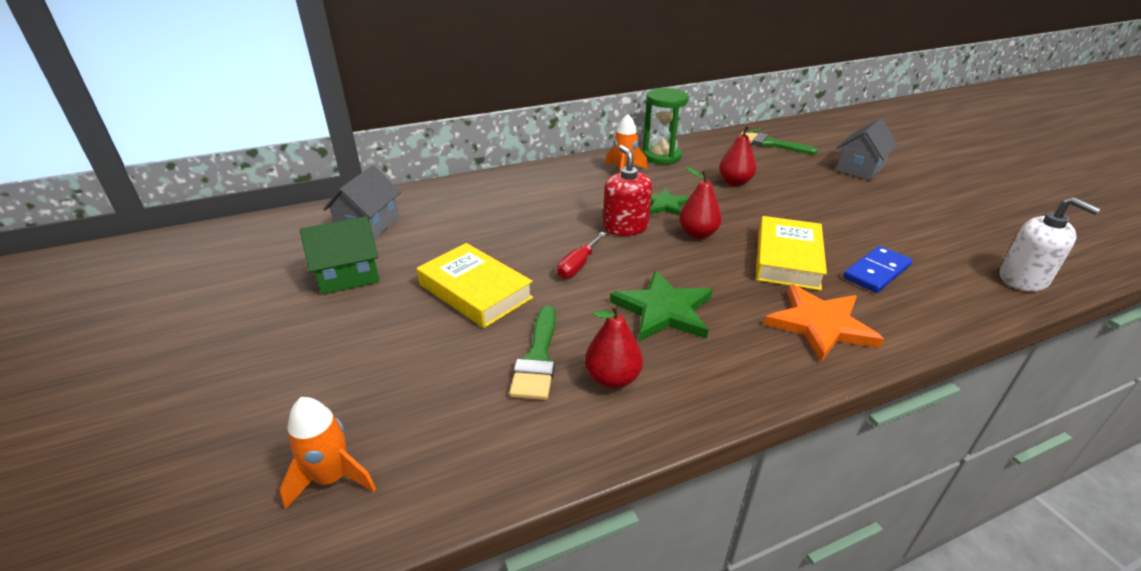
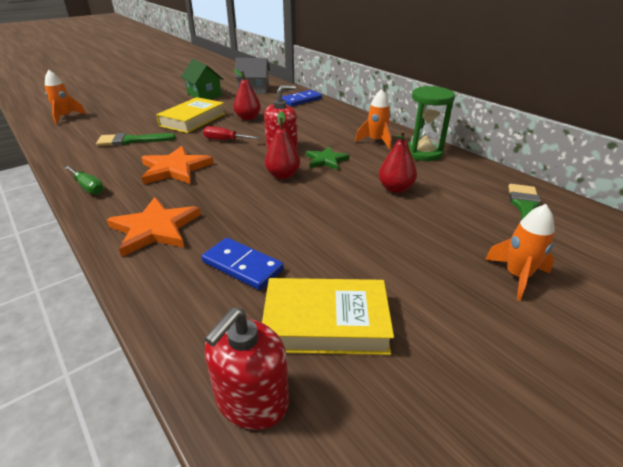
camera: 75 degrees right, 0 degrees up
(455, 194) = (301, 100): none -> blue domino
(612, 378) = (110, 159): red pear -> red pear (248, 118)
(664, 310) = (175, 169): green star -> orange star
(711, 394) = (88, 187): none -> green screwdriver
(788, 259) = (254, 216): yellow book -> yellow book (326, 323)
(860, 169) = (517, 276): grey house -> orange rocket
(1023, 279) = (252, 400): white soap dispenser -> red soap dispenser

